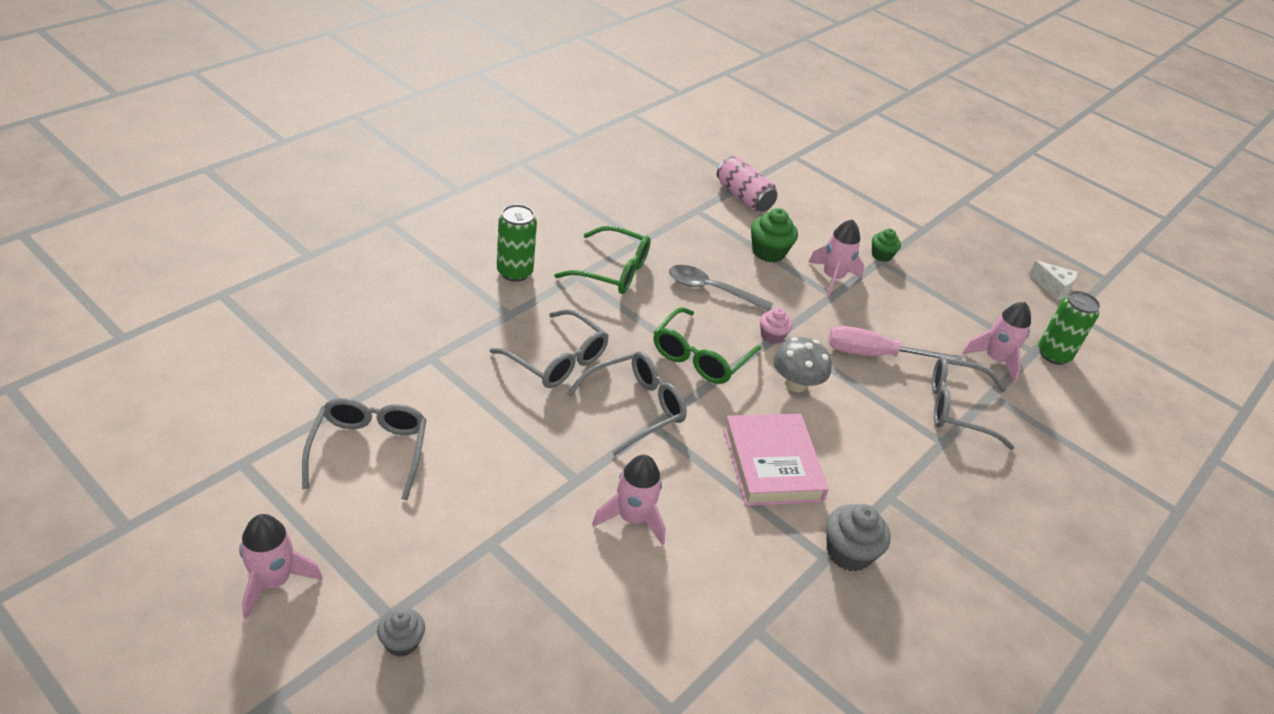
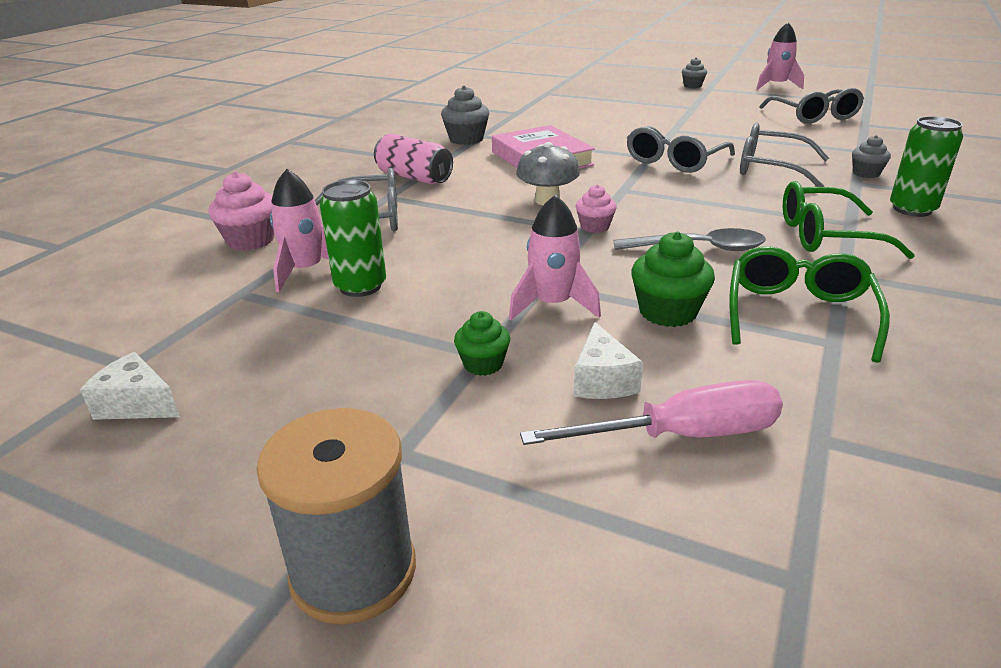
camera: 170 degrees right, 10 degrees down
(482, 323) = (866, 173): none -> grey cupcake
(632, 518) = (621, 126): pink rocket -> none
(700, 357) = (653, 197): green glasses -> green glasses (798, 314)
(743, 197) = (792, 397): pink can -> pink can (414, 177)
(825, 229) = (602, 380): none -> white cheese
(874, 355) = (468, 239): pink screwdriver -> pink screwdriver (681, 435)
(938, 200) = (353, 571): none -> grey spool
(1051, 412) = (250, 240): none -> pink cupcake
(1053, 354) = (209, 297): green can -> green can (360, 286)

